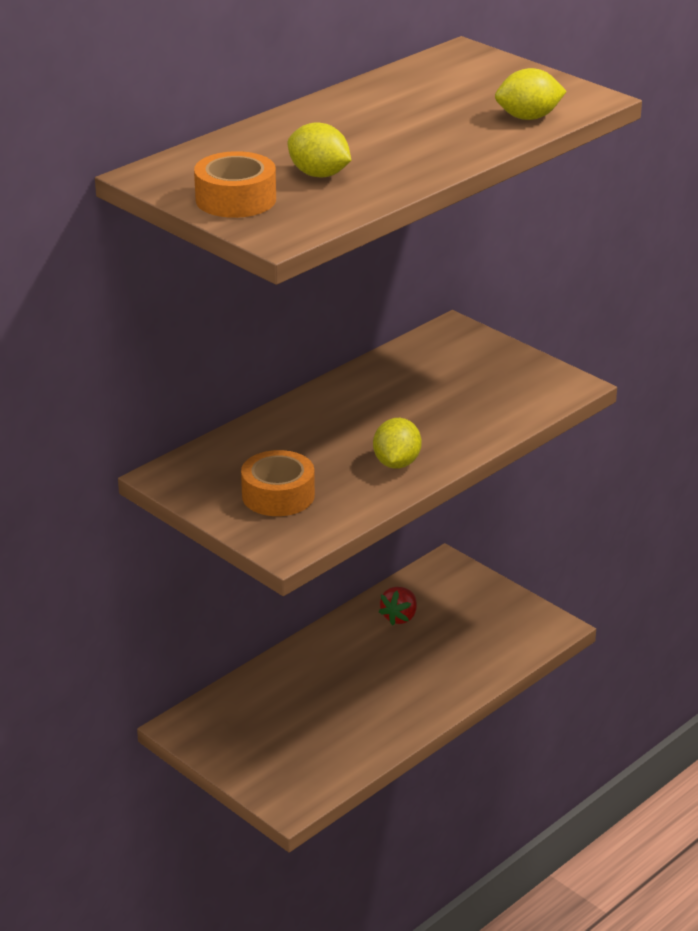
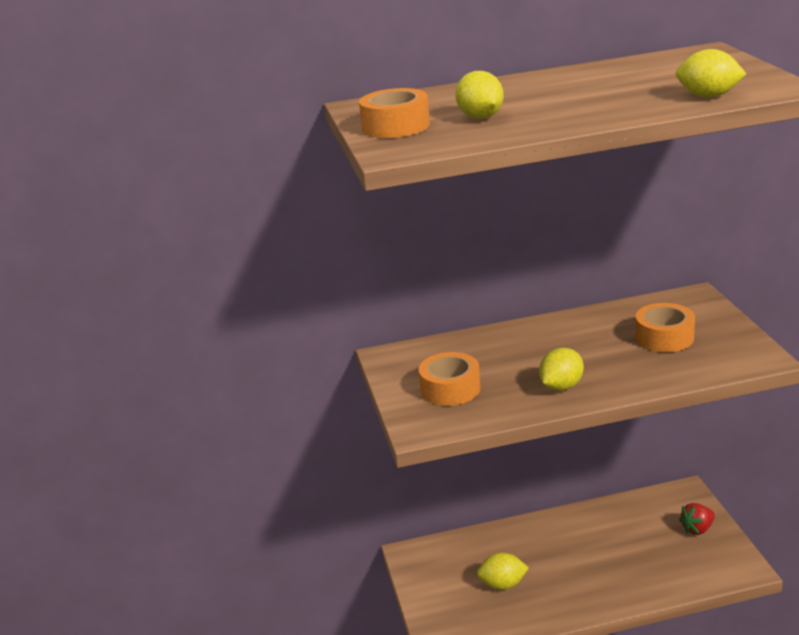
camera: 35 degrees right, 5 degrees down
(315, 724) = (503, 584): none -> yellow lemon
(399, 617) = (622, 522): red strawberry -> red strawberry (697, 529)
(458, 384) = (664, 337): none -> orange tape

